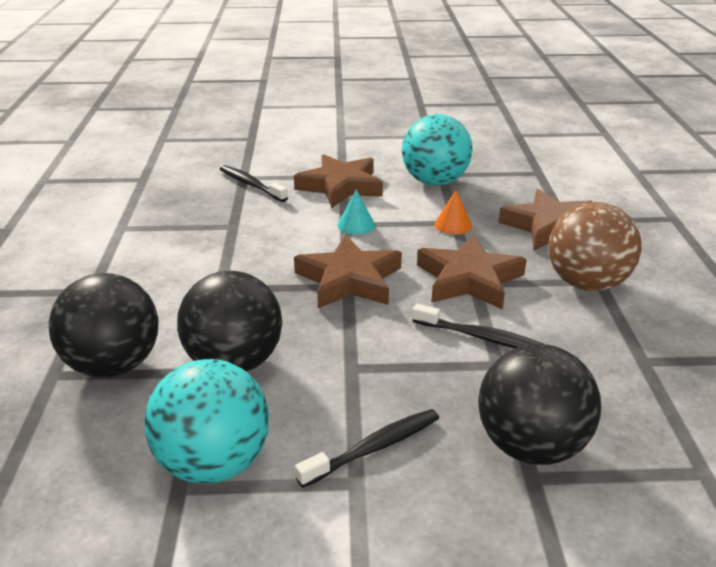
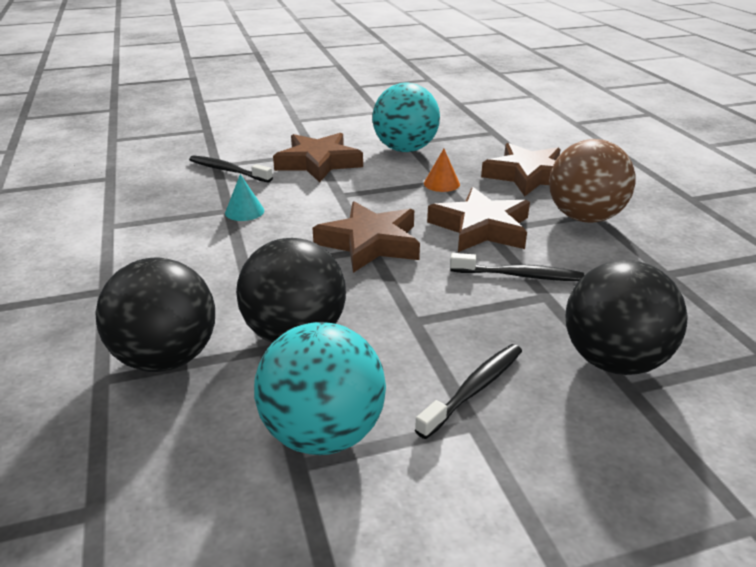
camera: 15 degrees left, 0 degrees up
(356, 225) = (351, 194): turquoise cone -> turquoise cone (244, 211)

